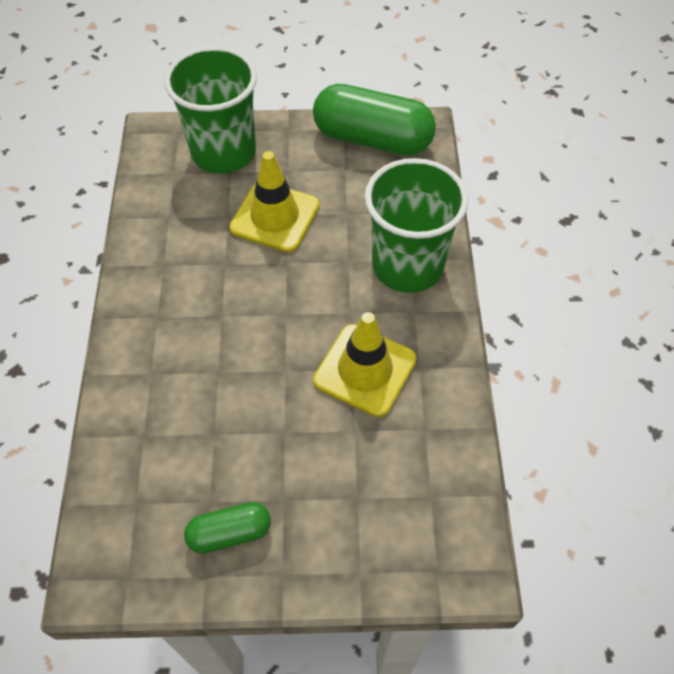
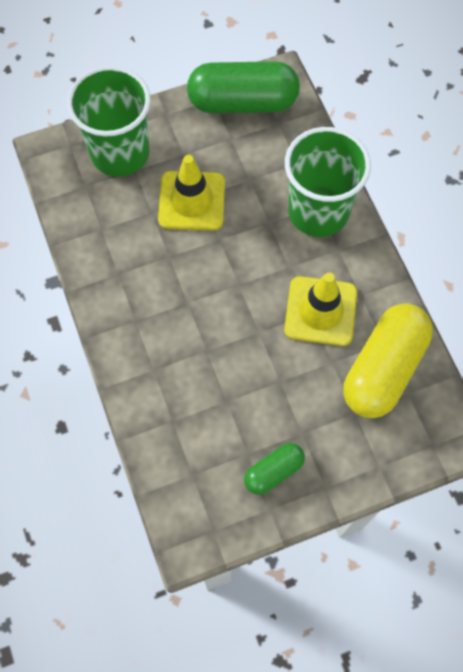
camera: 20 degrees left, 10 degrees up
(412, 458) = (383, 369): none -> yellow capsule

